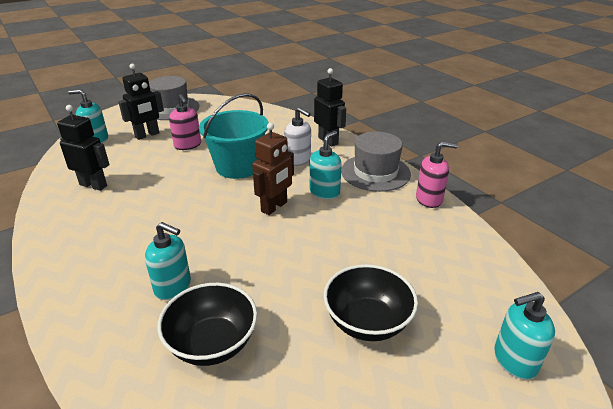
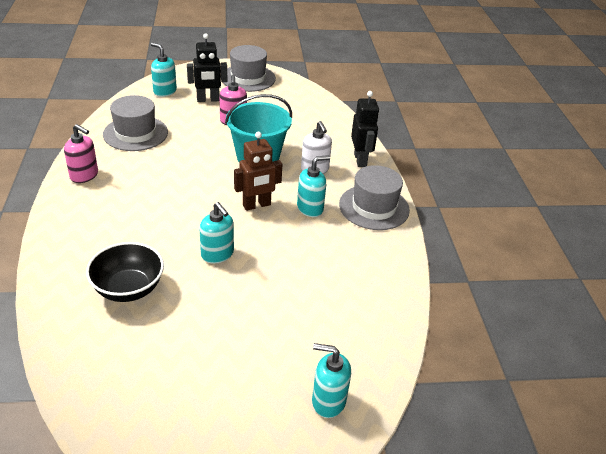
camera: 25 degrees right, 5 degrees up
(93, 185) = (135, 133): black robot -> grey hat
(173, 287) = (133, 238): turquoise soap dispenser -> turquoise soap dispenser (217, 254)
(367, 322) = (245, 324): black bowl -> none
(429, 199) = (397, 251): pink soap dispenser -> pink soap dispenser (84, 175)

